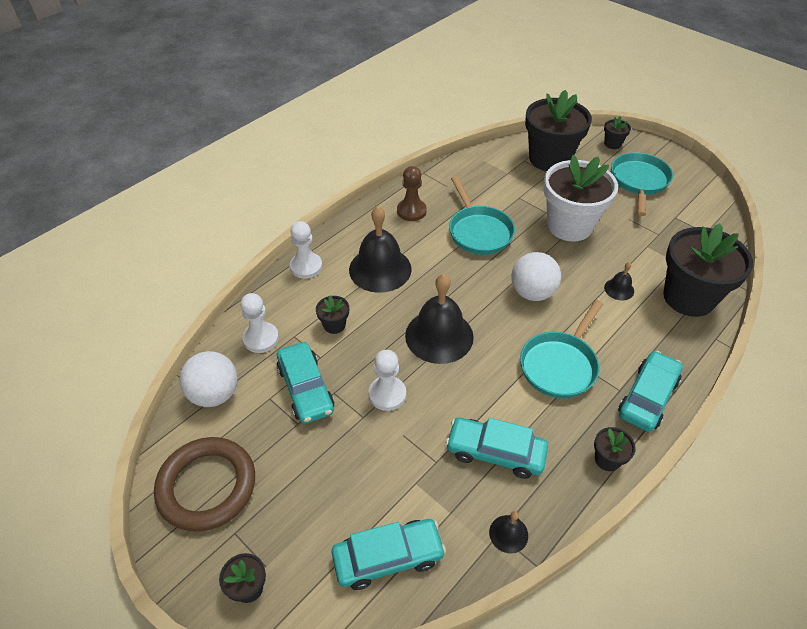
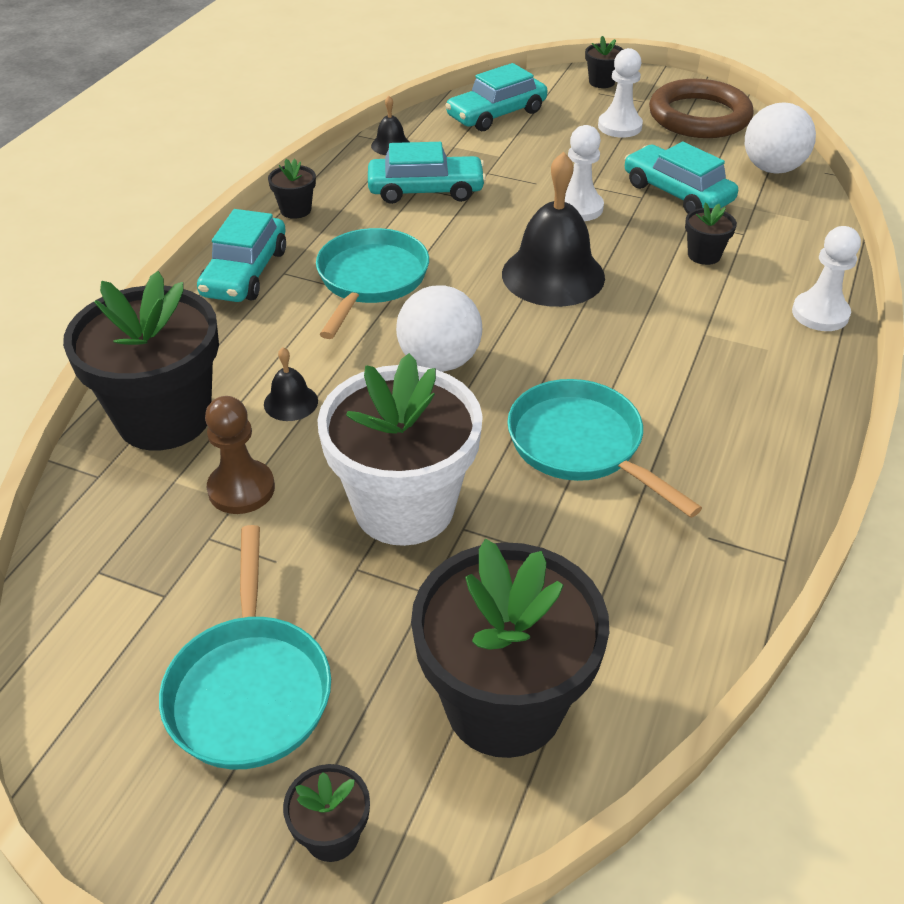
camera: 160 degrees right, 5 degrees down
(261, 338) = (781, 222): white pawn -> white pawn (619, 126)
(380, 269) = (705, 338): black bell -> none
(411, 211) = (736, 454): brown pawn -> brown pawn (241, 489)

